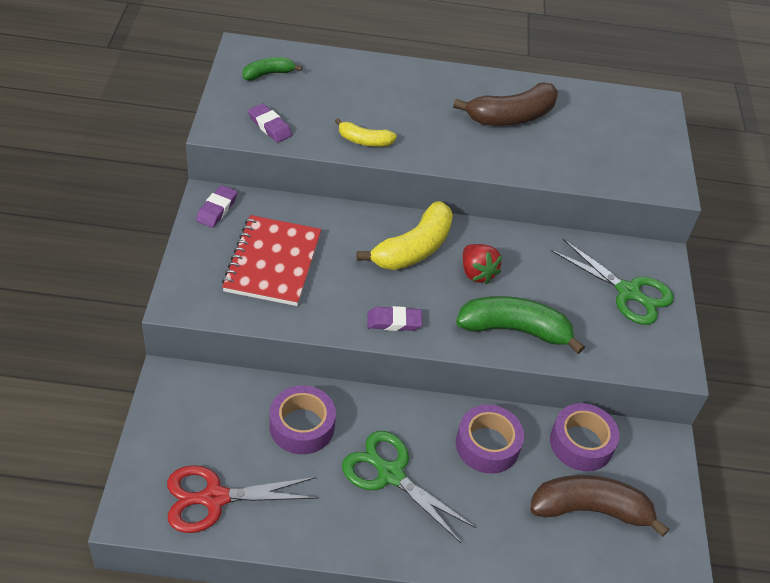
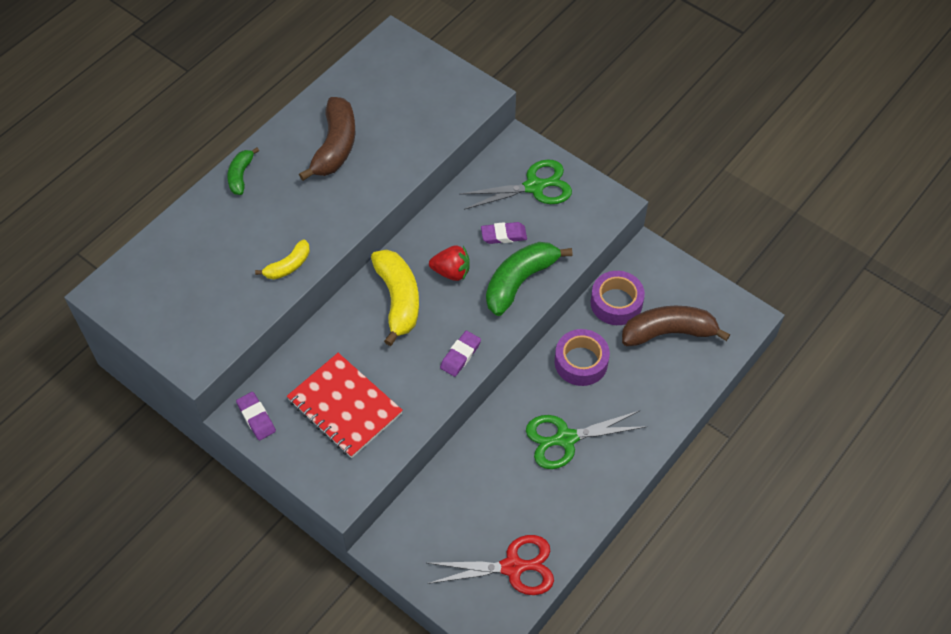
camera: 50 degrees left, 10 degrees up
(214, 498) = (513, 567): red scissors -> red scissors turned 120 degrees counterclockwise
(268, 74) = (151, 291): green banana -> green banana (240, 175)
(270, 126) = (220, 325): purple eraser -> purple eraser (503, 235)
(302, 426) = (488, 474): purple tape -> none
(590, 509) = (668, 332): brown banana -> brown banana turned 45 degrees clockwise

